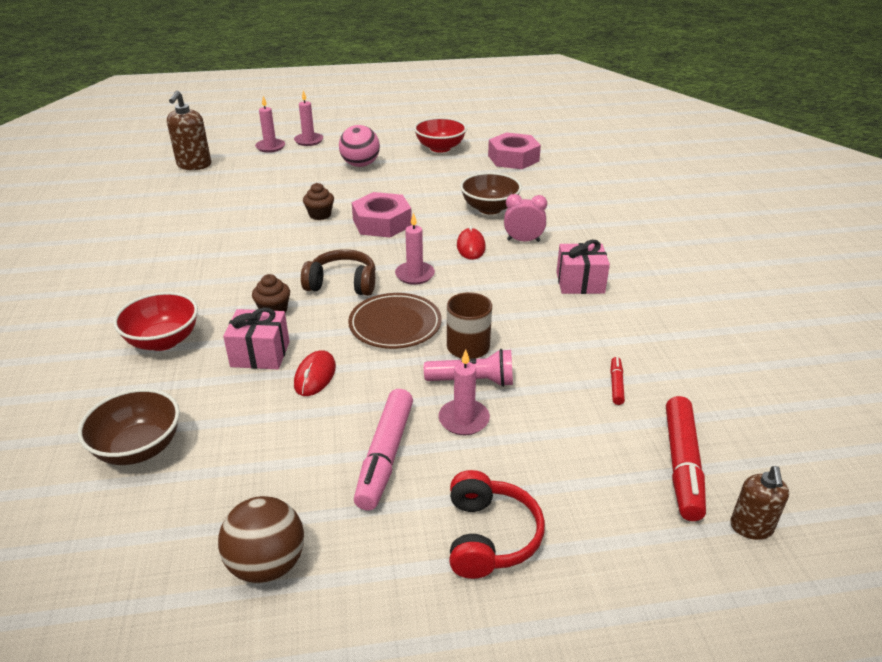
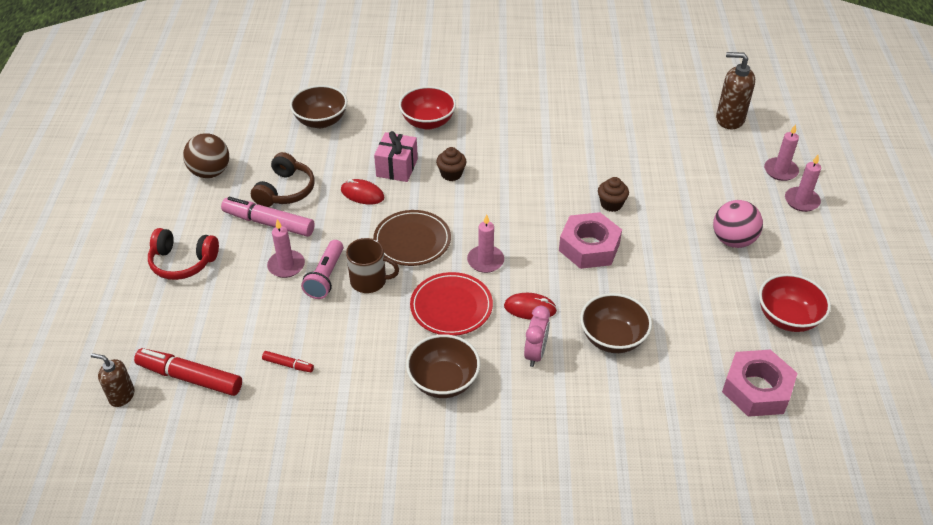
camera: 100 degrees right, 10 degrees up
(342, 284) = (481, 213): brown headphones -> brown headphones (285, 190)
(485, 288) = (451, 307): none -> red plate
(580, 283) = (443, 381): pink gift -> brown bowl

